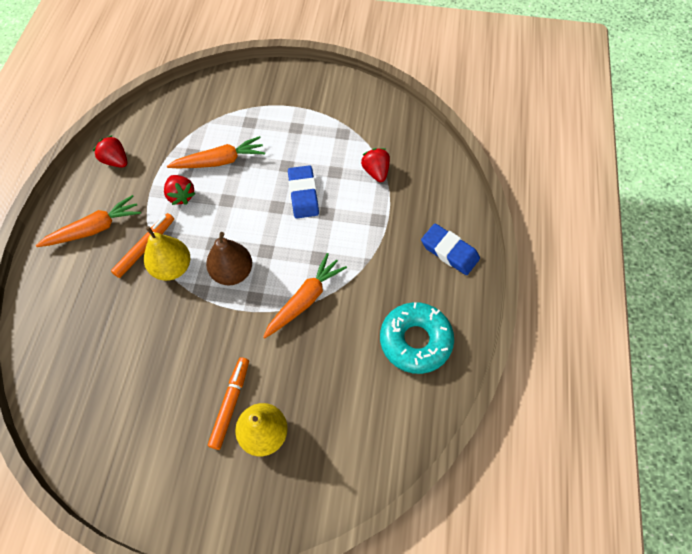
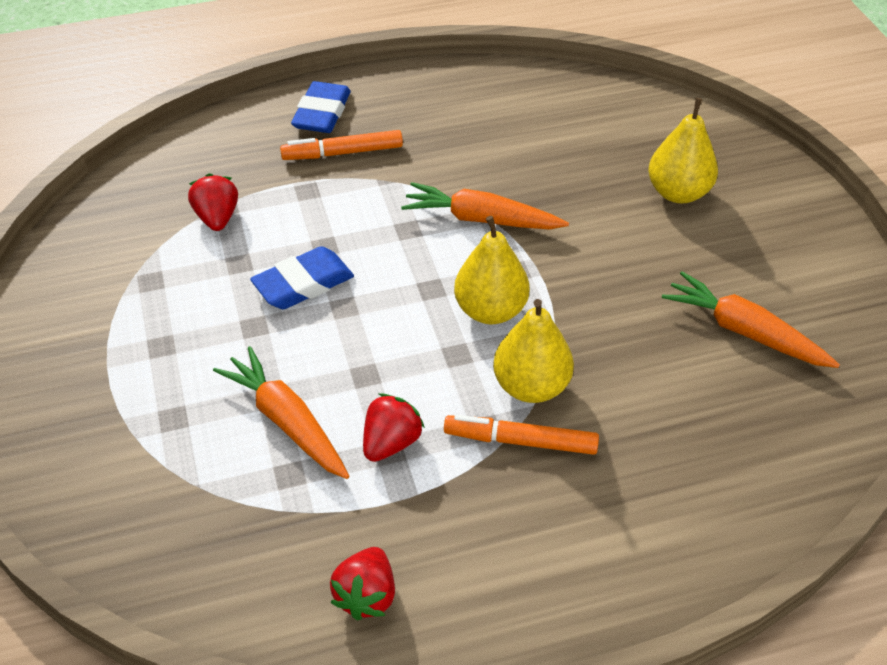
camera: 115 degrees left, 15 degrees down
(94, 229) = (532, 539): orange carrot -> orange carrot (744, 331)
(230, 404) = (671, 235): orange marker -> orange marker (343, 153)
(233, 272) = (490, 310): brown pear -> yellow pear
(376, 172) = (217, 218): red strawberry -> red strawberry turned 120 degrees clockwise
(415, 341) = (469, 109): turquoise donut -> none

